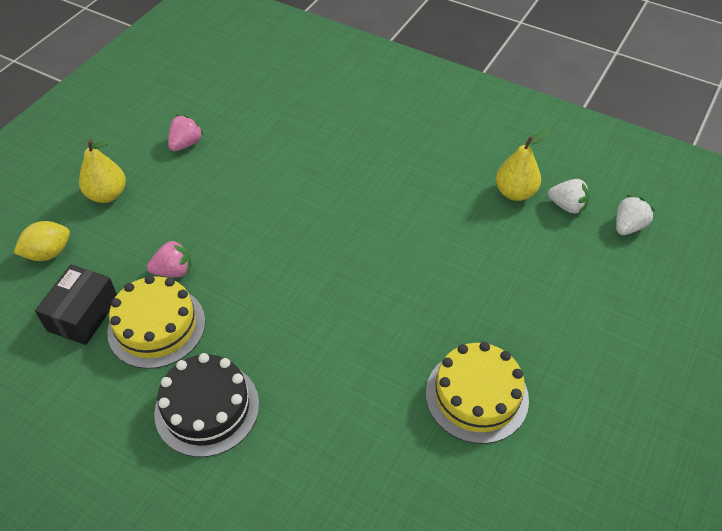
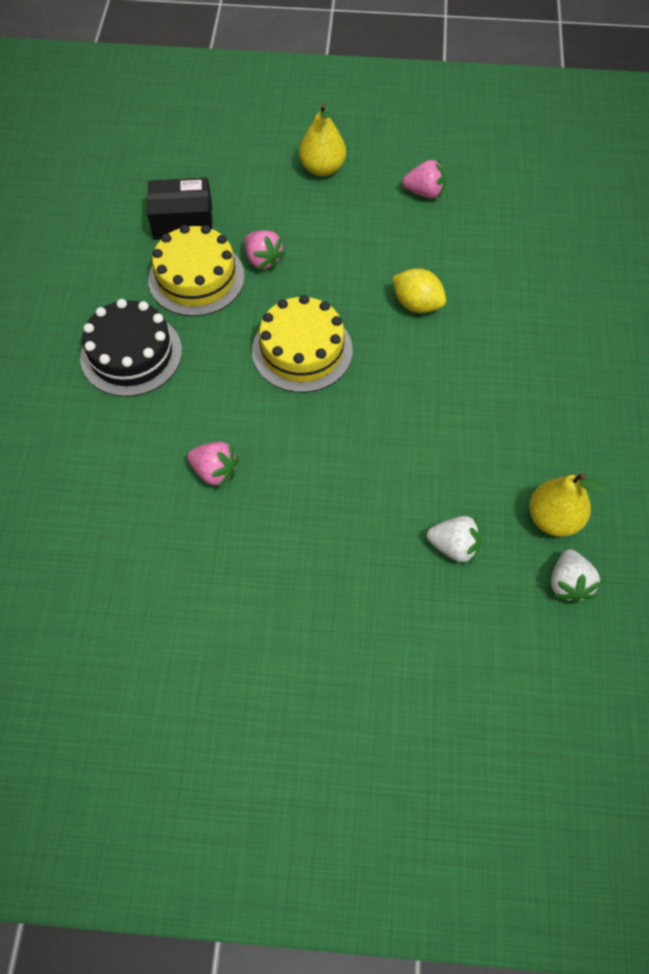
camera: 65 degrees right, 10 degrees up
(48, 253) = (233, 164): yellow lemon -> yellow lemon (417, 304)
(371, 384) = (215, 471): none -> pink strawberry
(476, 396) = (245, 571): yellow cake -> yellow cake (302, 350)
(628, 226) = (578, 665): white strawberry -> white strawberry (454, 546)

